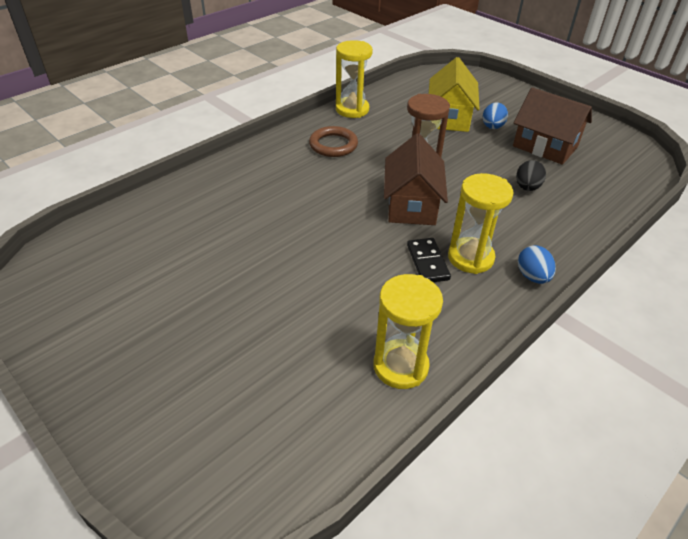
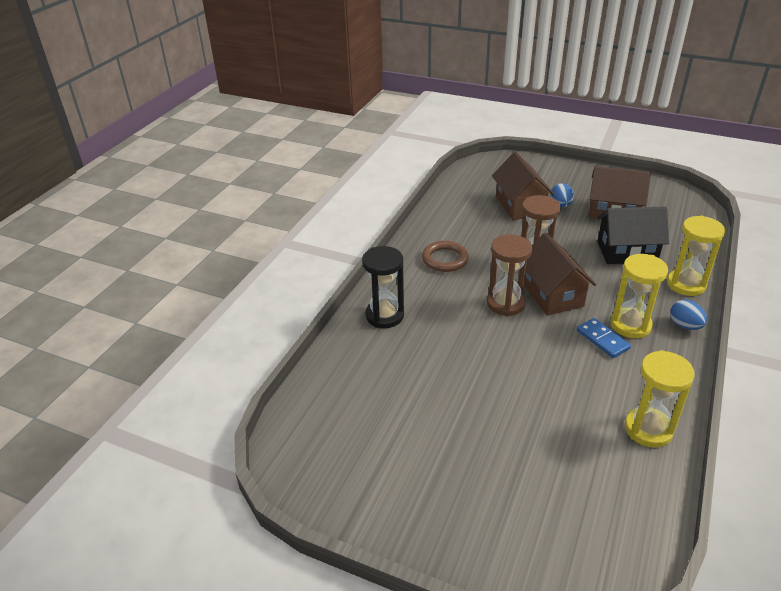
camera: 20 degrees left, 5 degrees down
(234, 177) = (384, 316): none -> black hourglass
(352, 109) = (433, 220): yellow hourglass -> yellow hourglass (686, 284)
(356, 199) = (505, 304): none -> brown hourglass
(427, 262) = (602, 339): black domino -> blue domino
(449, 117) = (520, 205): yellow house -> brown house
(527, 187) = (627, 252): black egg -> black house

